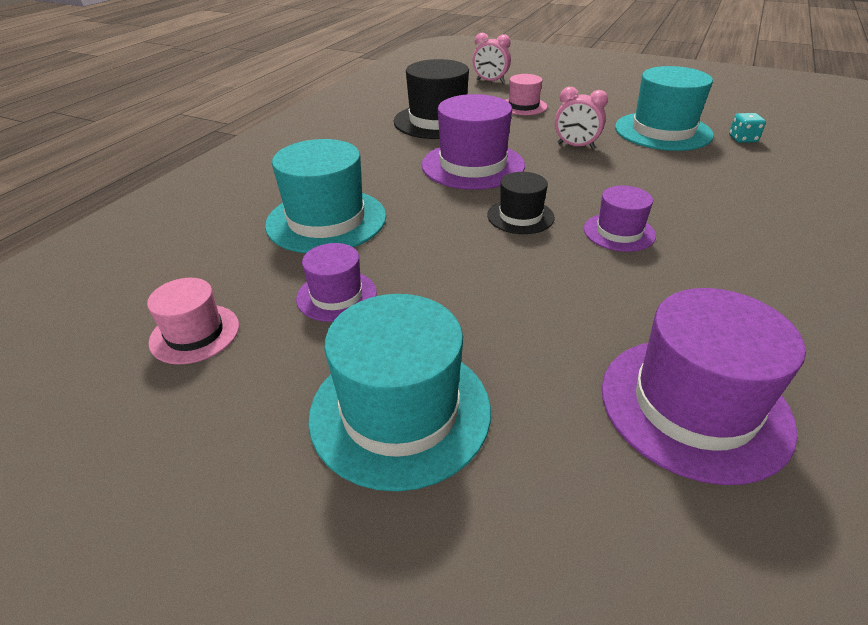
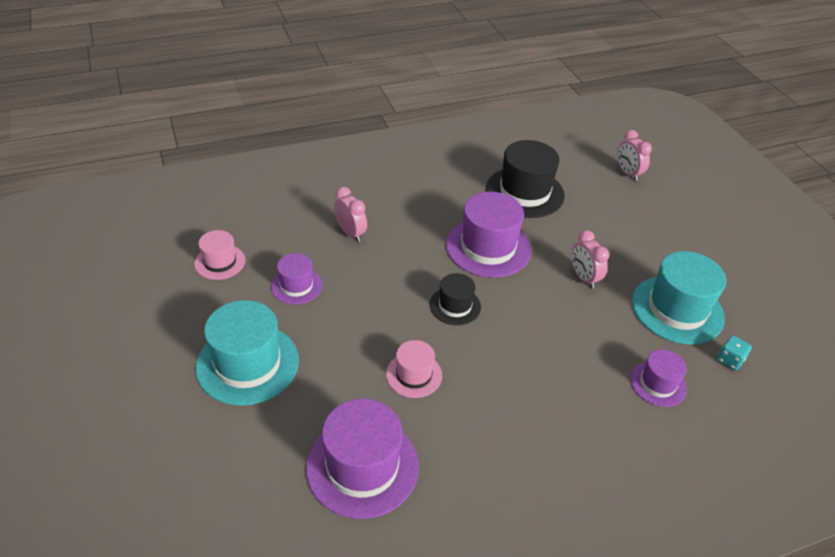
camera: 40 degrees right, 5 degrees up
(326, 220) = (351, 233): turquoise hat -> pink clock
(523, 106) = (610, 216): pink hat -> pink hat (414, 375)
(619, 232) = (493, 359): purple hat -> purple hat (657, 384)

